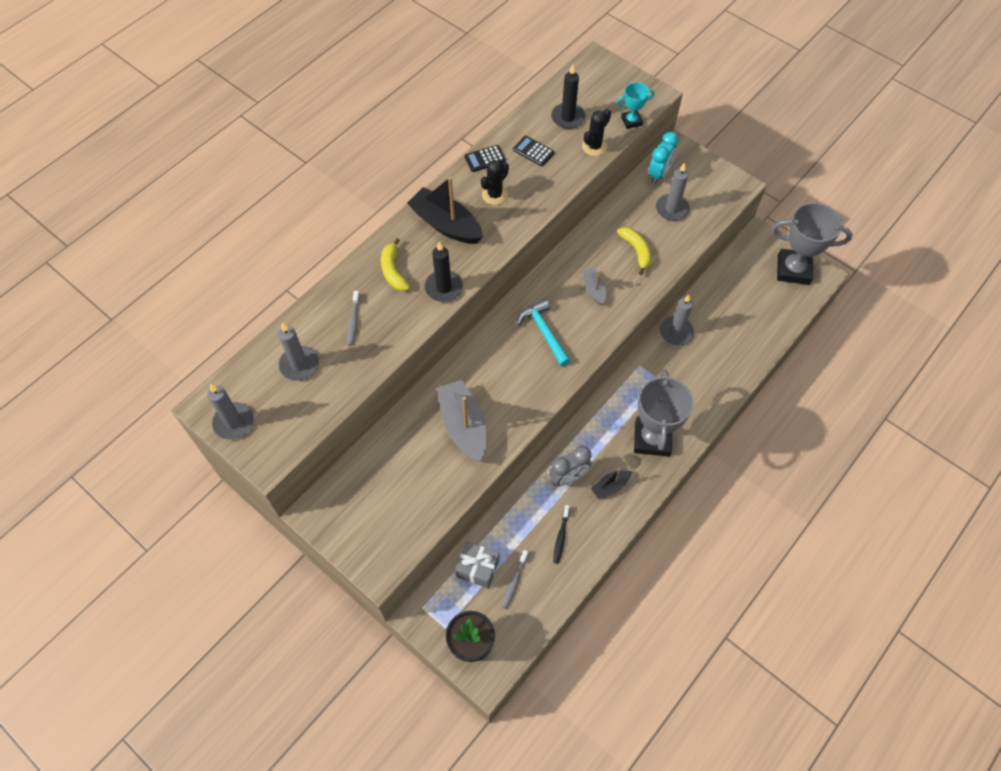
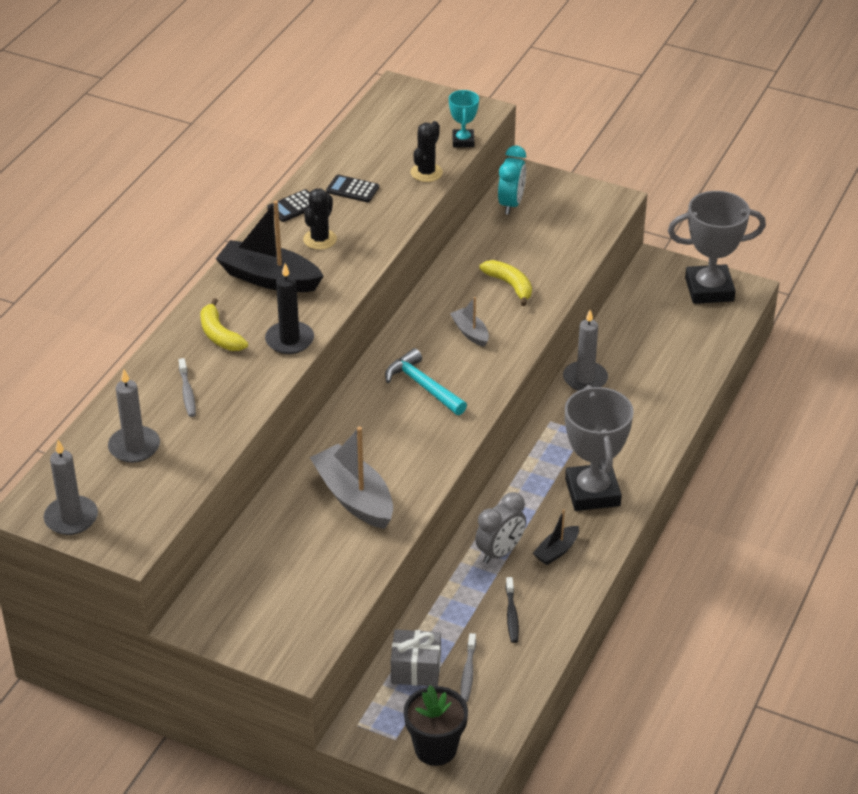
camera: 15 degrees left, 20 degrees down
(568, 117) = (383, 150): black candle -> none
(631, 121) = (463, 141): turquoise trophy -> turquoise trophy turned 60 degrees counterclockwise
(672, 209) = (539, 236): grey candle -> none

